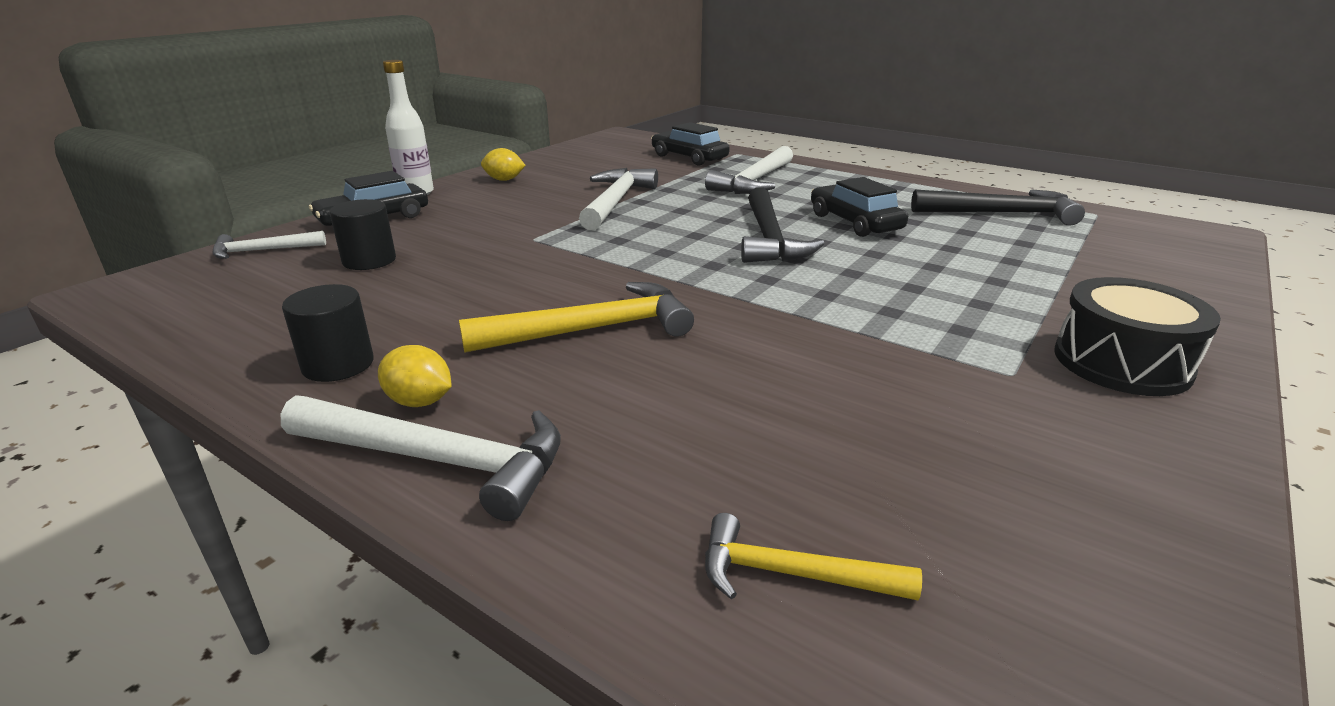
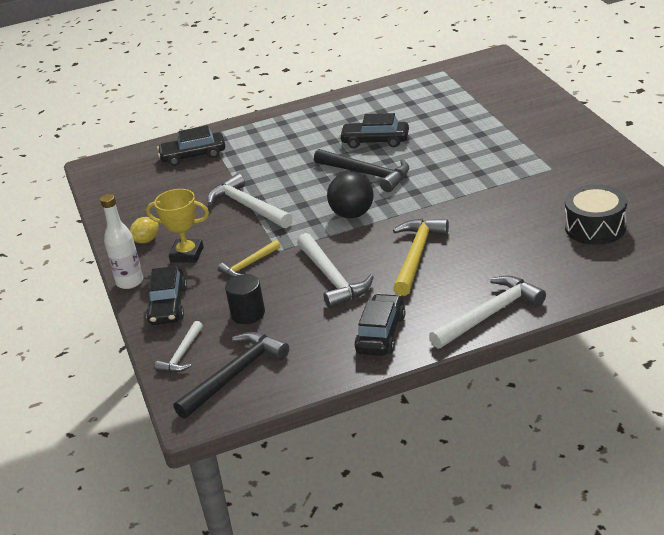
camera: 50 degrees left, 5 degrees up
(338, 364) = (381, 334): black cylinder -> black car
(419, 401) = (439, 314): yellow lemon -> none
(488, 201) = (187, 254): none -> yellow trophy
(660, 256) = (352, 214): none -> black ball
(754, 181) = (272, 148): white hammer -> white hammer (332, 278)
(792, 574) = (610, 256): yellow hammer -> yellow hammer (248, 265)
(1001, 214) = (413, 95): black hammer -> black hammer (235, 375)
(1121, 362) = (566, 142): black drum -> black drum (595, 227)

